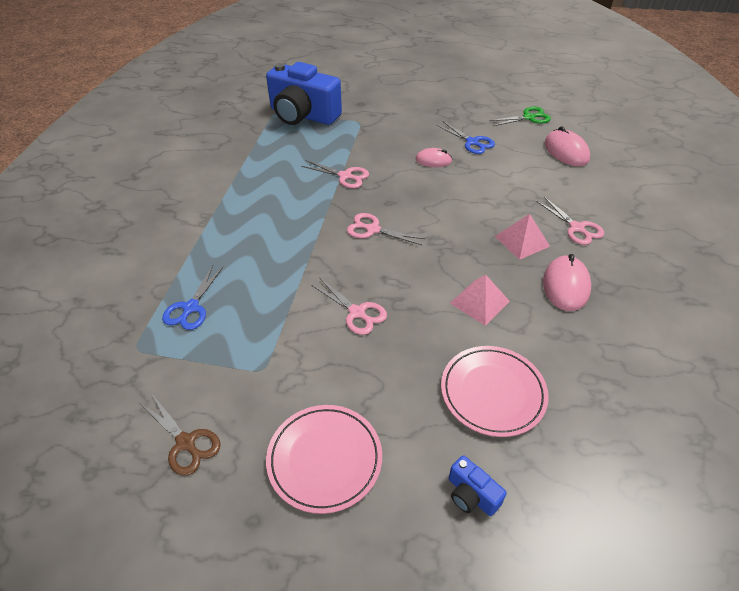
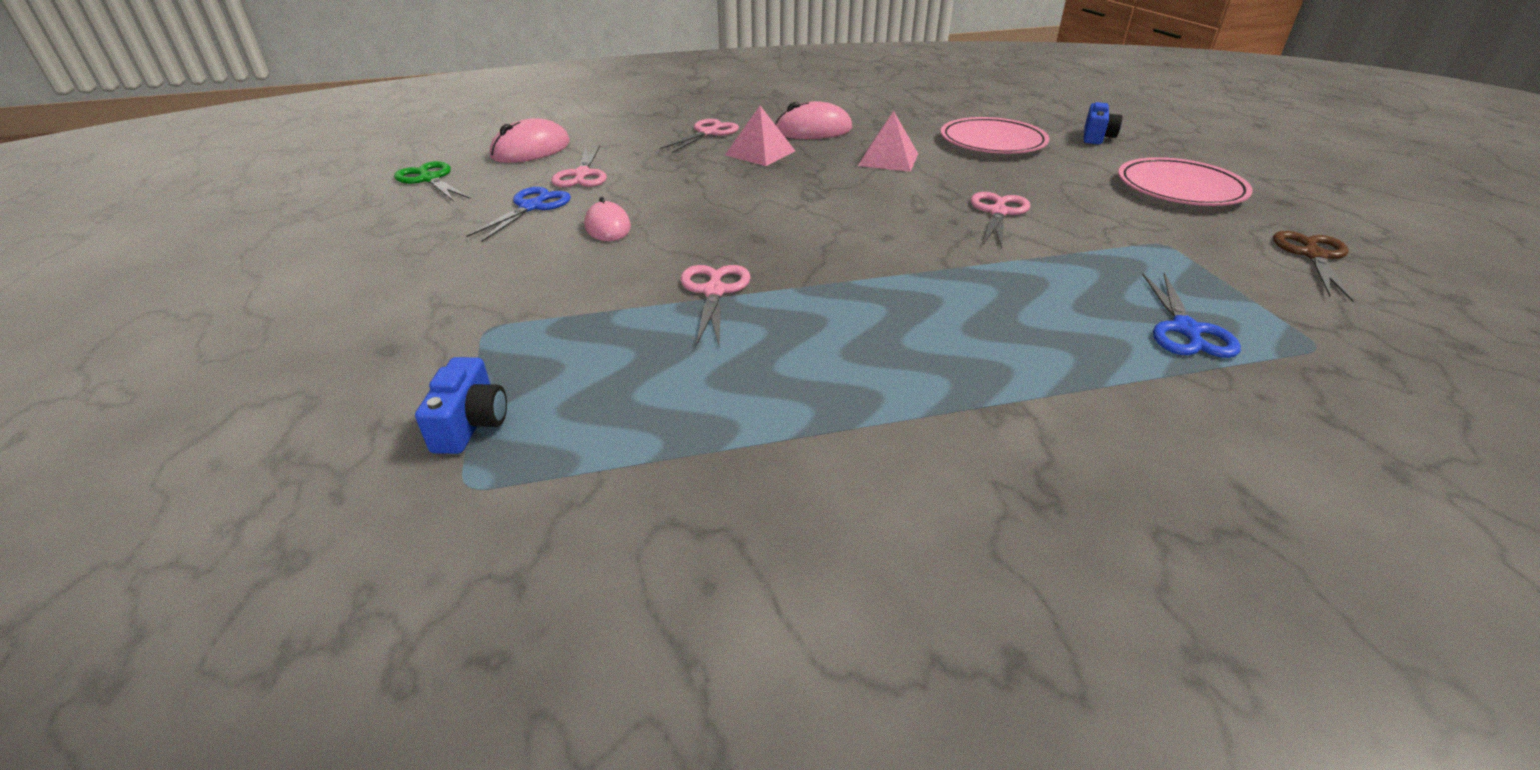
camera: 115 degrees left, 10 degrees down
(191, 308) = (1186, 329): blue scissors -> blue scissors turned 105 degrees clockwise
(303, 115) = (471, 424): blue camera -> blue camera, size x0.42
(373, 229) = (835, 236): pink scissors -> pink scissors (582, 174)

